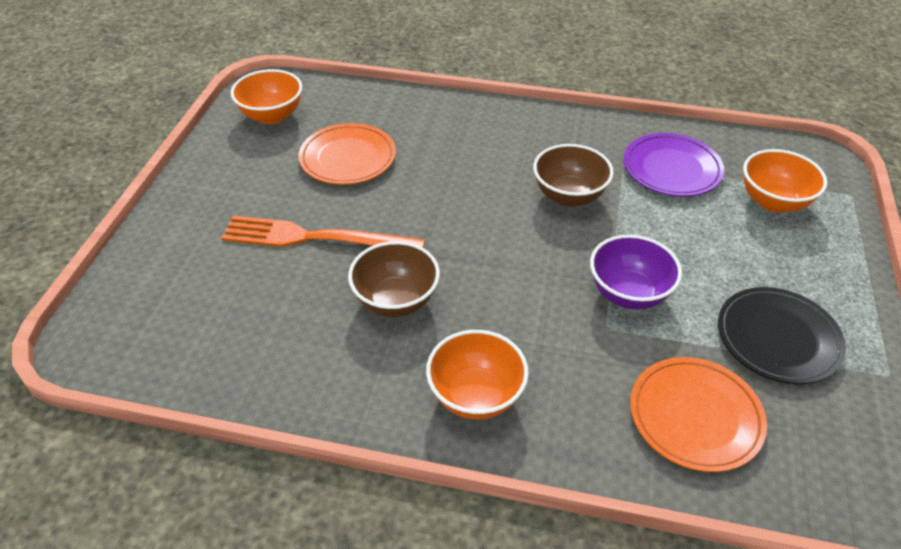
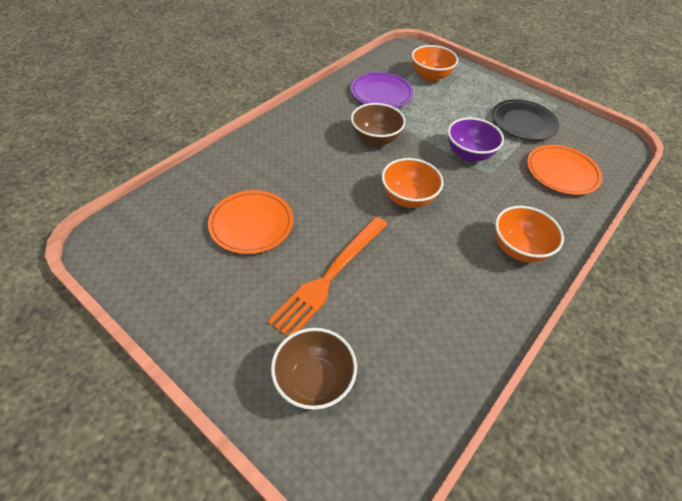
camera: 65 degrees left, 5 degrees up
(272, 116) = (150, 251): orange bowl -> orange bowl (408, 198)
(396, 300) = (421, 255): brown bowl -> brown bowl (314, 381)

